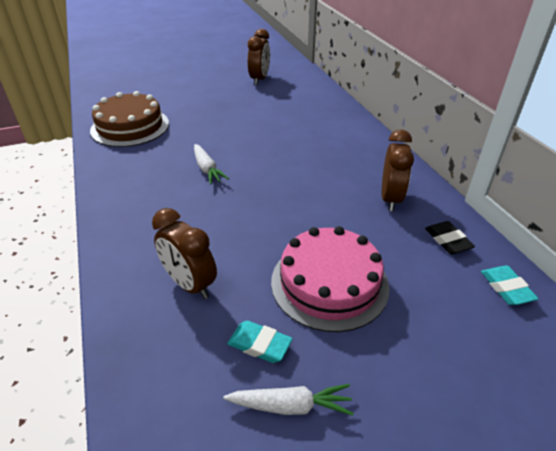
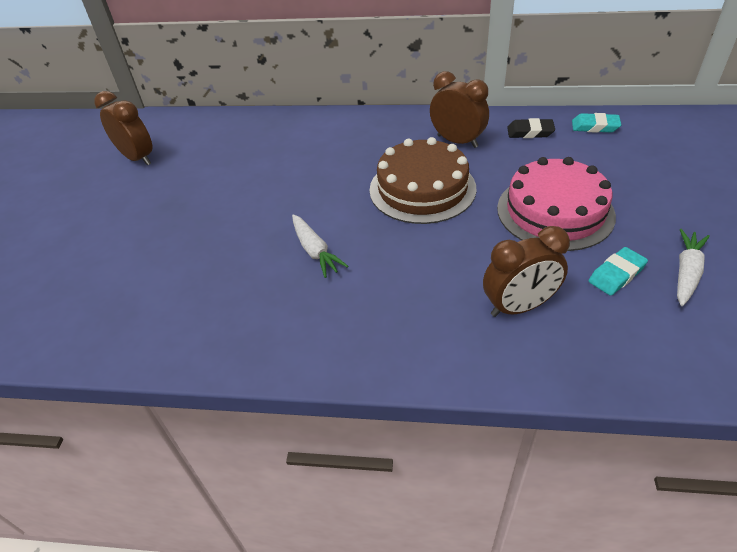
camera: 60 degrees left, 5 degrees up
(130, 127) = (137, 309): brown cake -> brown cake (422, 189)
(207, 169) = (315, 251): white carrot -> white carrot turned 60 degrees clockwise

